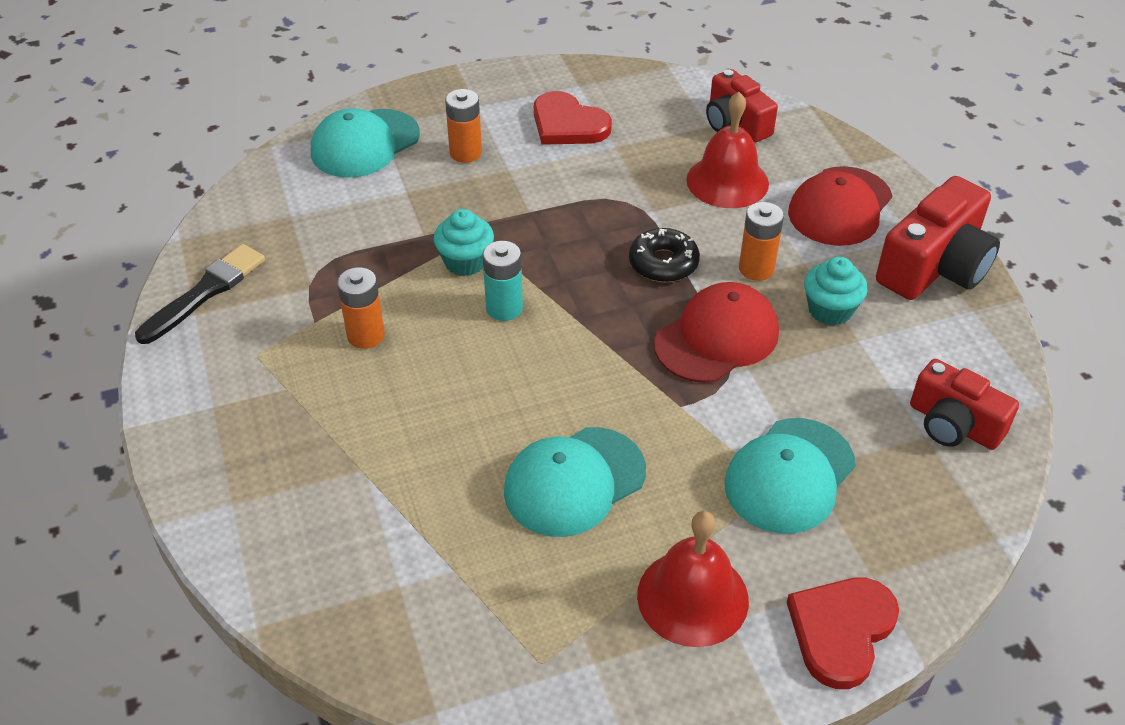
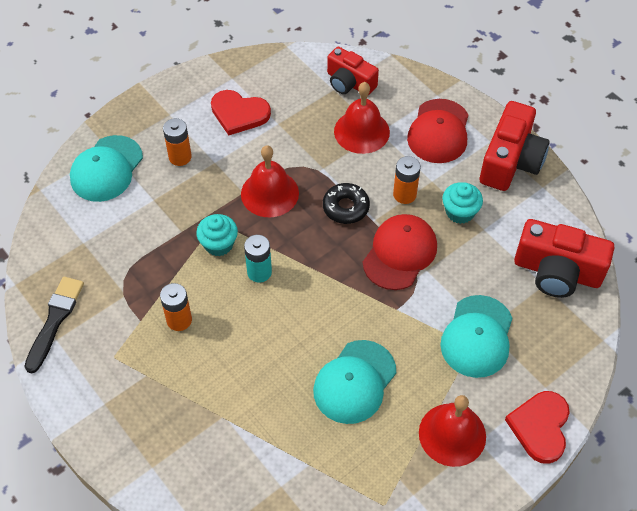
camera: 20 degrees left, 10 degrees up
(564, 221) = (269, 193): none -> red bell
(953, 424) = (557, 271): red camera -> red camera, size x1.51

